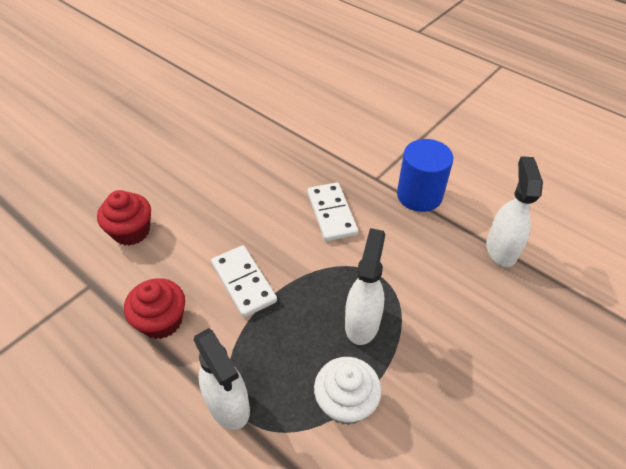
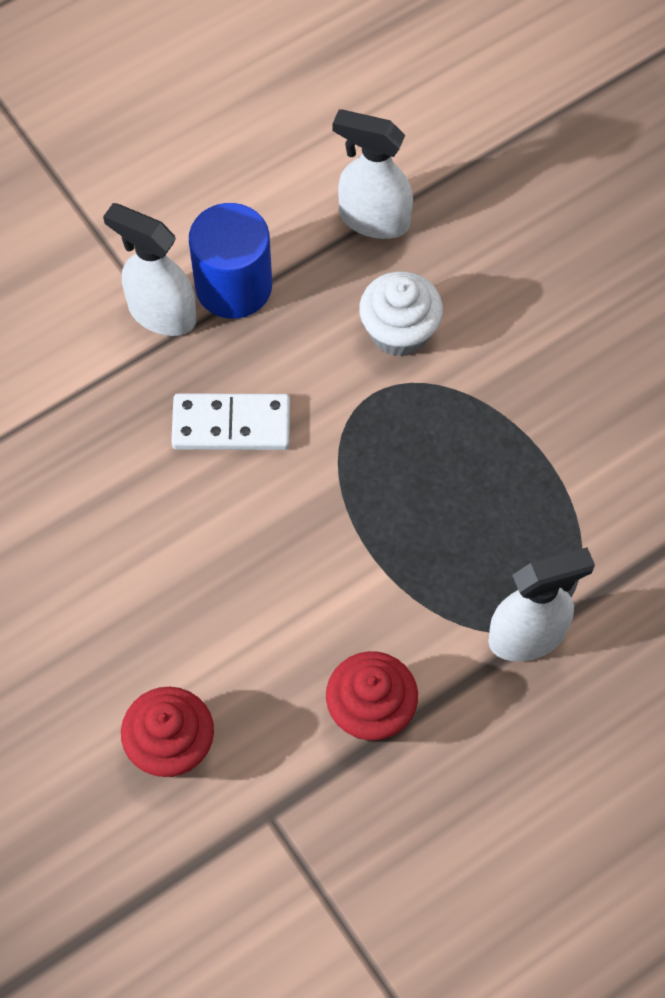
camera: 75 degrees left, 15 degrees up
(244, 282) = (332, 583): white domino -> none
(346, 402) = (558, 493): white cupcake -> white cupcake (399, 331)
(362, 322) = (446, 439): white spray bottle -> white spray bottle (161, 313)

